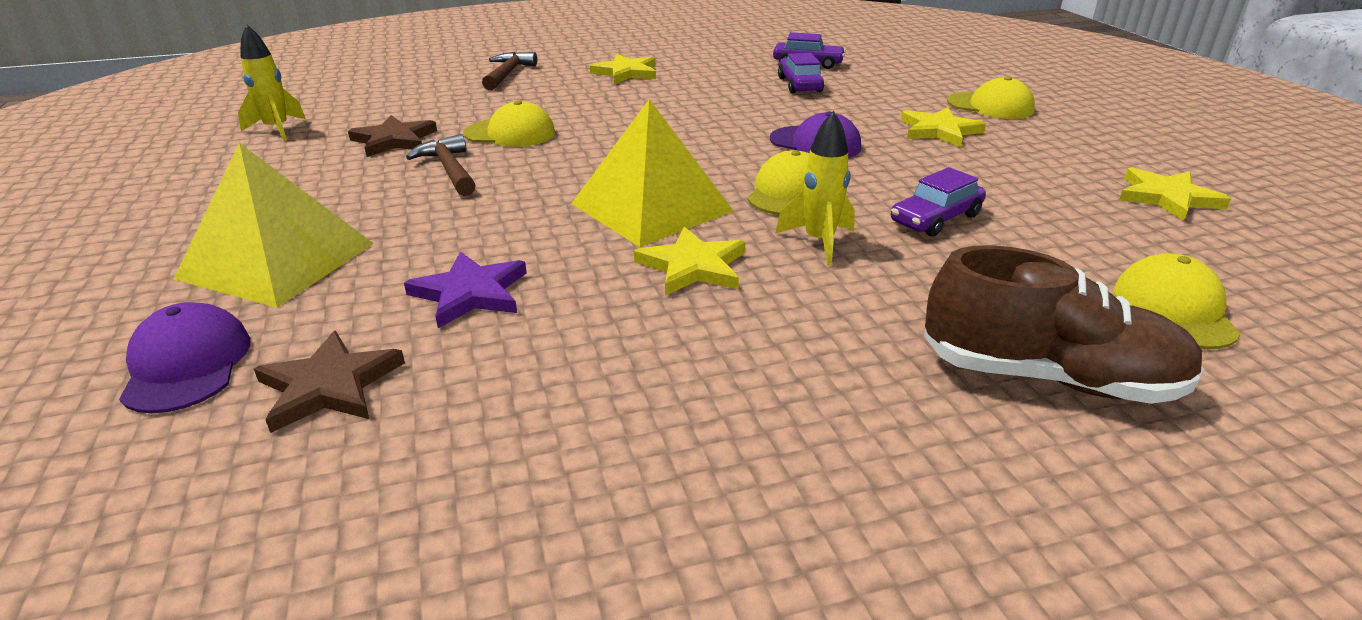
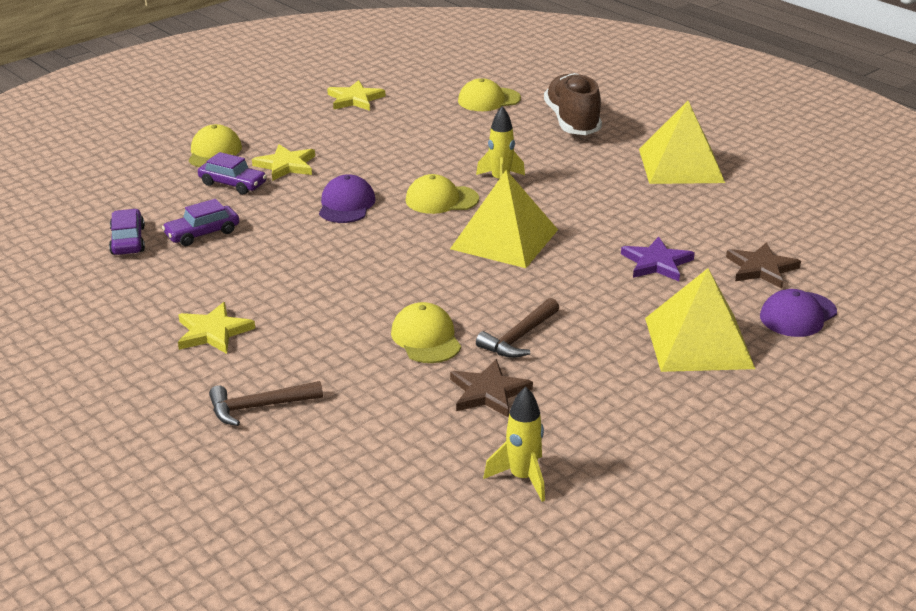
camera: 115 degrees left, 0 degrees up
(693, 266) = (563, 209): yellow star -> none
(766, 453) = (681, 165): none -> yellow pyramid
(935, 219) = (440, 154): purple car -> purple car (233, 184)

